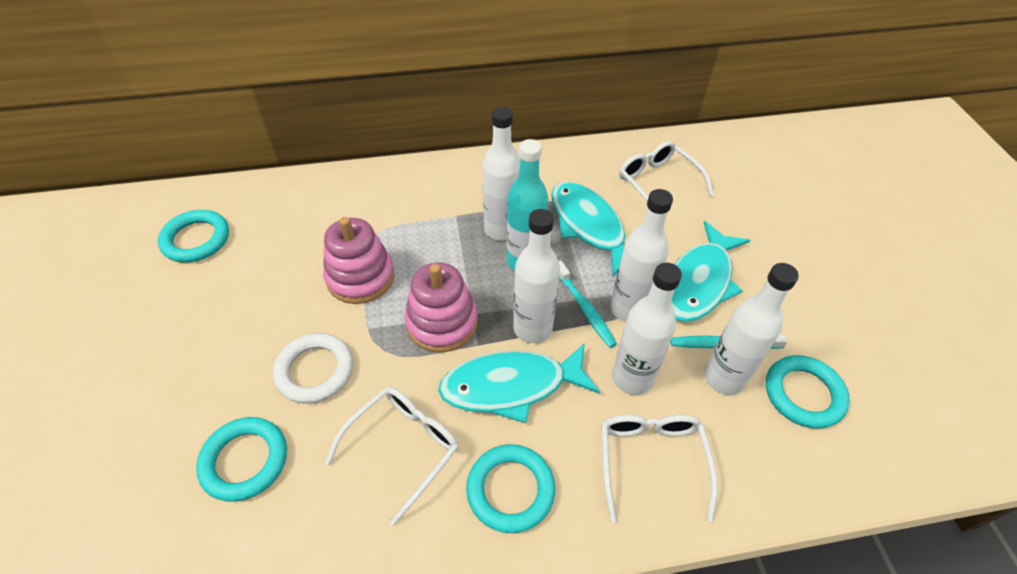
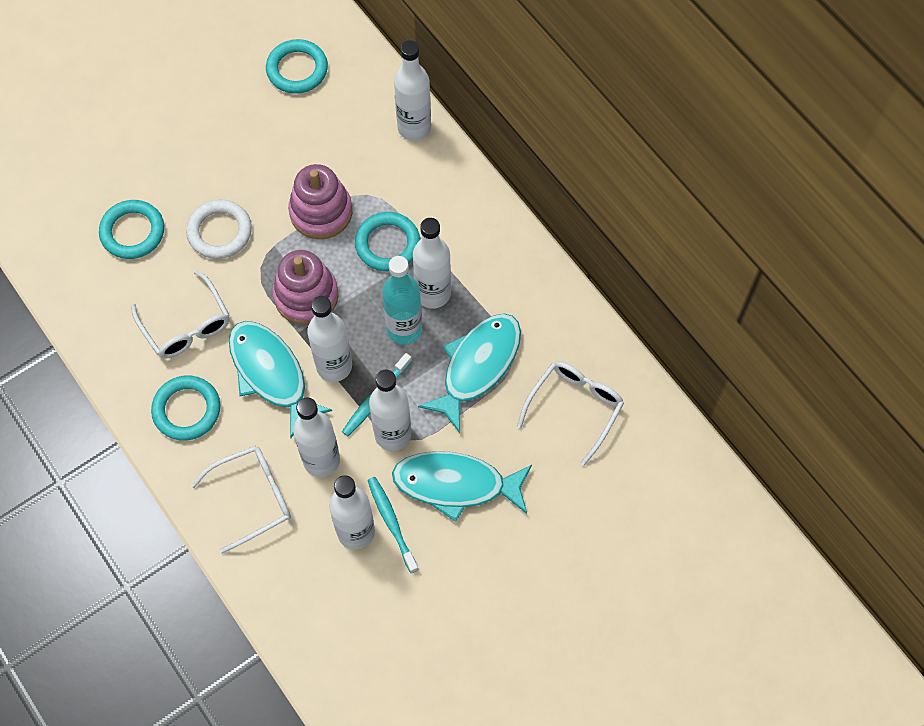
camera: 65 degrees right, 15 degrees up
(332, 184) = (414, 128): none -> white bottle
(402, 448) = (186, 325): white glasses -> white glasses turned 45 degrees clockwise
(803, 394) = (369, 600): turquoise ring -> turquoise ring (387, 244)

